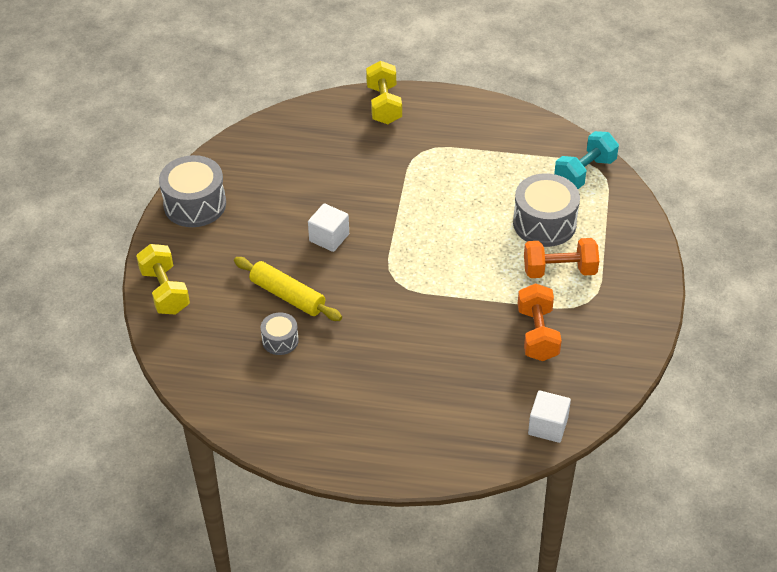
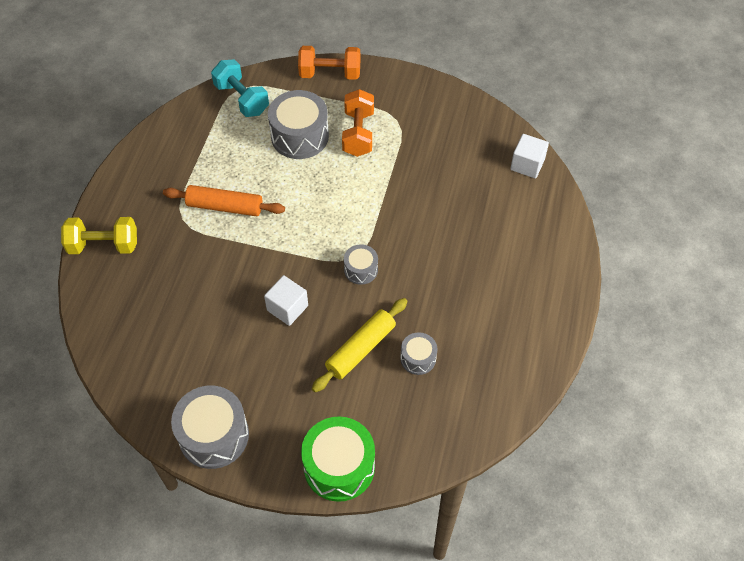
camera: 85 degrees left, 10 degrees up
(165, 291) = (339, 466): yellow dumbbell -> green drum
(380, 288) = (361, 270): none -> grey drum
(441, 178) = (225, 207): none -> orange rolling pin
(537, 334) = (429, 158): orange dumbbell -> orange dumbbell (330, 74)

